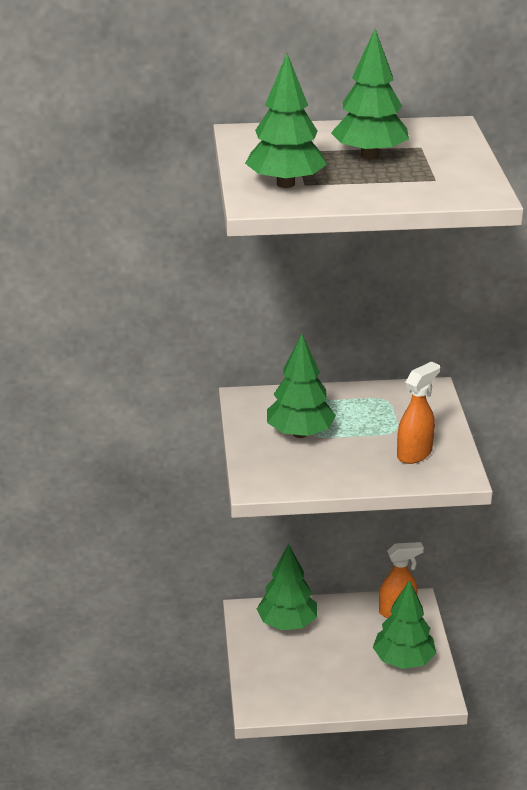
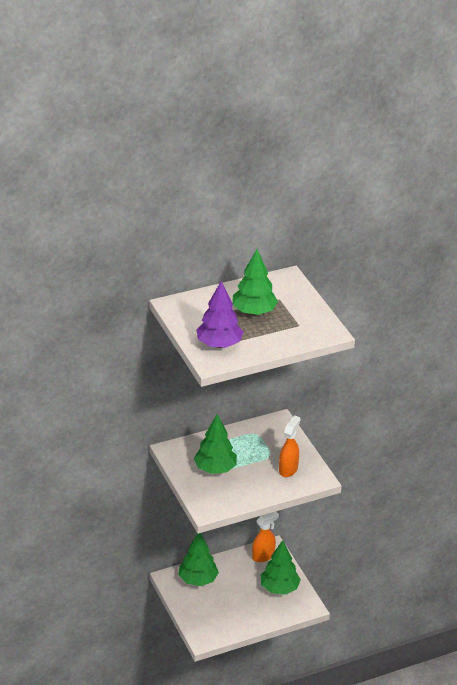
camera: 20 degrees left, 5 degrees up
(286, 184) = (219, 344): green tree -> purple tree

